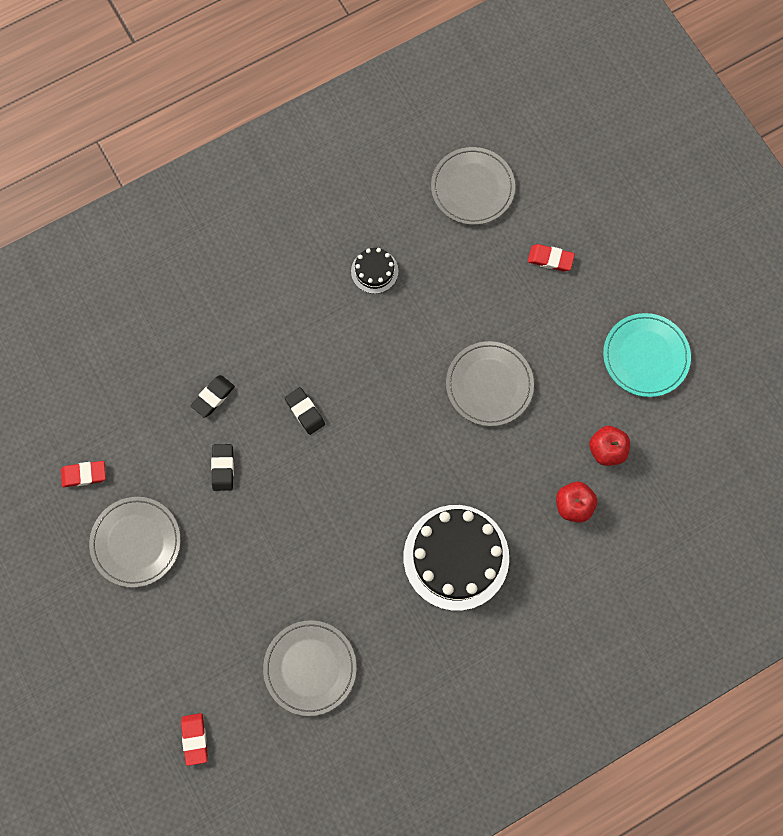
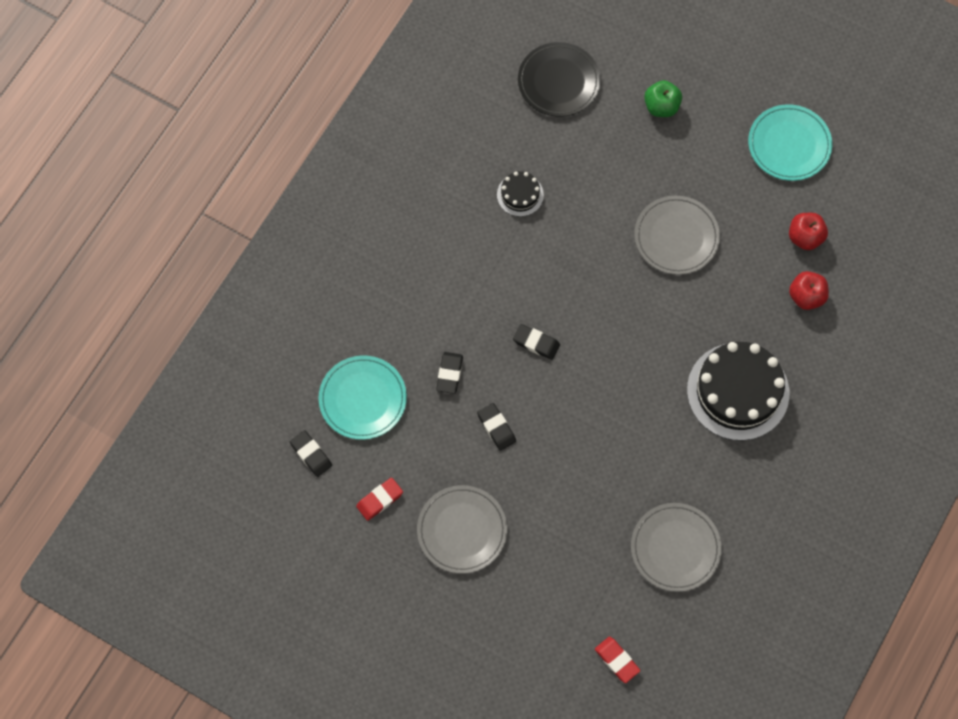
camera: 30 degrees left, 5 degrees down
(52, 401) = (311, 454): none -> black eraser
(126, 377) = (362, 399): none -> turquoise plate
(472, 188) = (558, 81): grey plate -> black plate
(550, 259) = (661, 106): red eraser -> green apple

